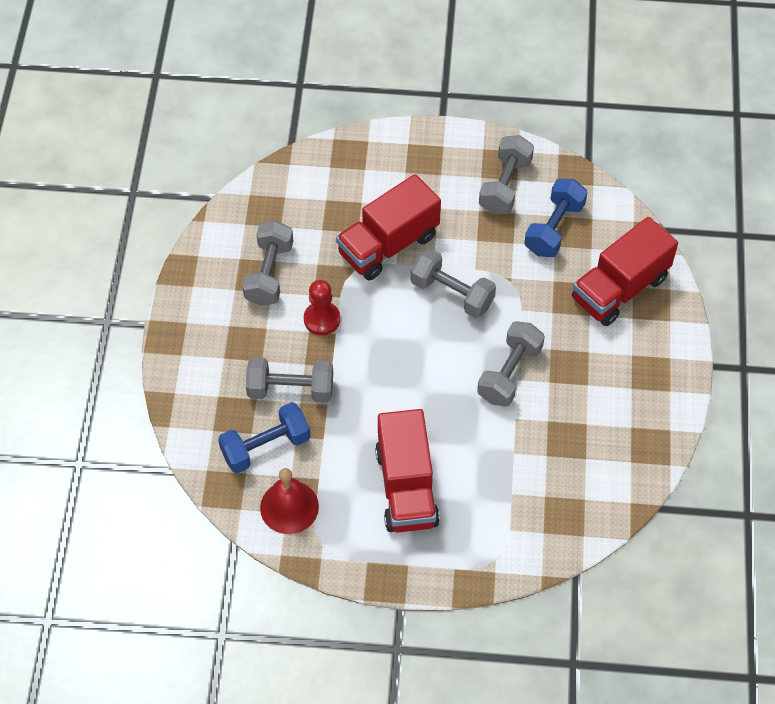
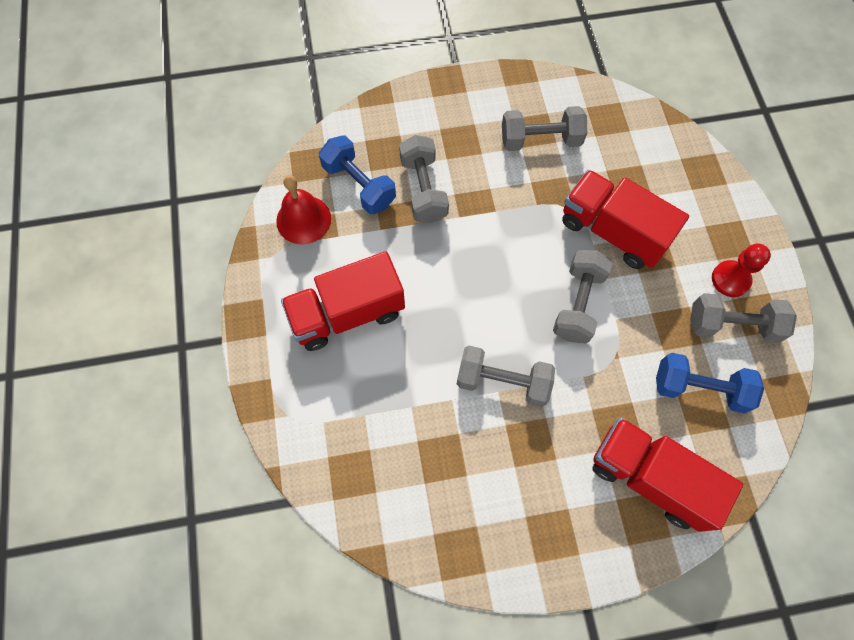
camera: 75 degrees right, 10 degrees up
(322, 319) = (506, 195): red pawn -> red pawn (730, 279)

